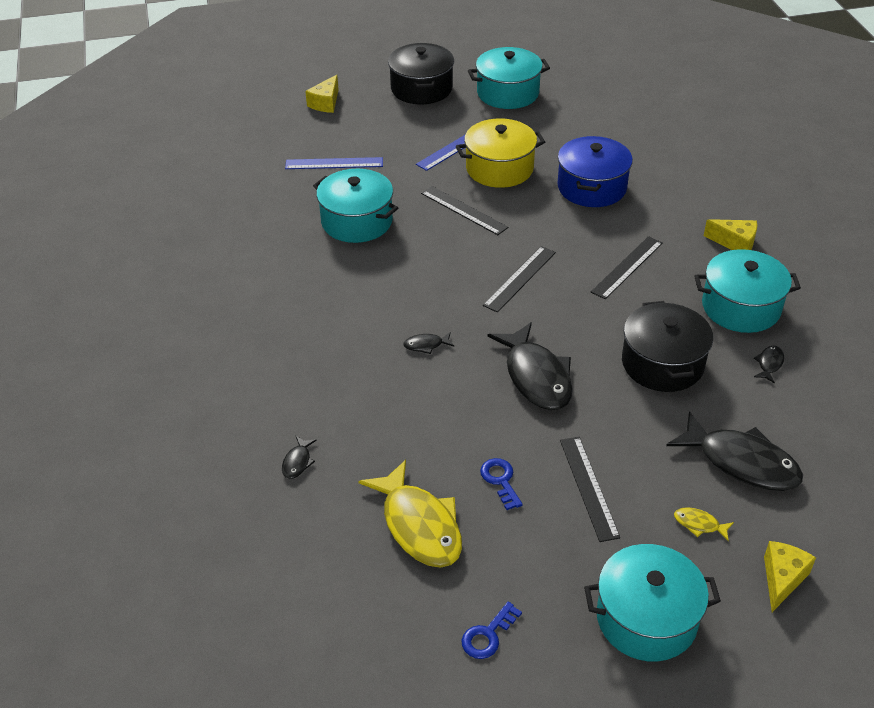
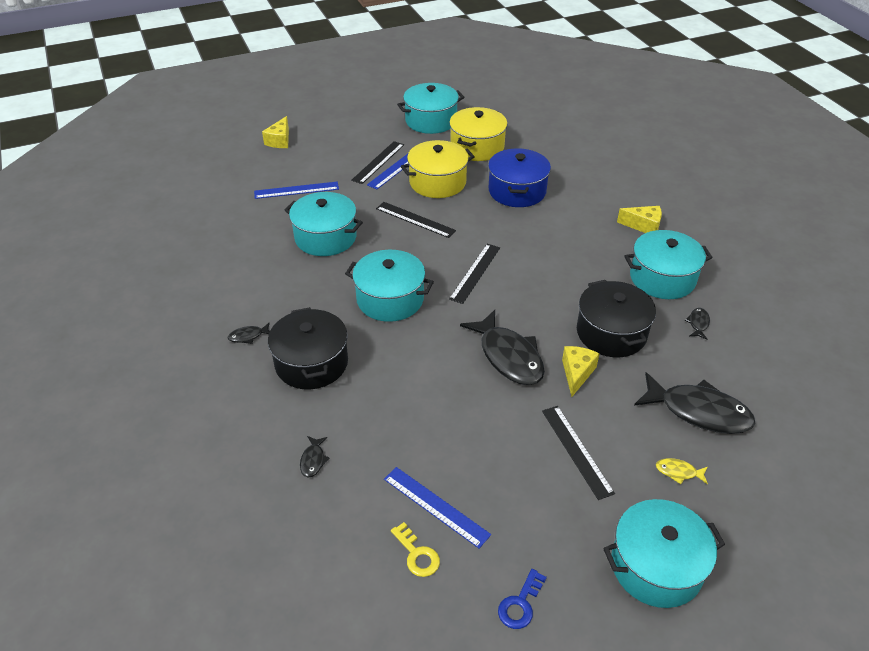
camera: 10 degrees left, 0 degrees up
(389, 571) = (417, 554): none -> yellow key
(416, 298) = (390, 299): none -> turquoise pot
(419, 525) = (436, 506): yellow fish -> blue ruler
(421, 88) = (358, 123): black pot -> black pot (311, 363)
(426, 345) = (407, 339): black fish -> black fish (248, 336)
(500, 480) = (499, 454): blue key -> none
(556, 130) = (477, 147): none -> yellow pot
(627, 267) = (562, 254): black ruler -> black ruler (378, 162)
(782, 579) = (760, 512): yellow cheese -> yellow cheese (577, 373)

